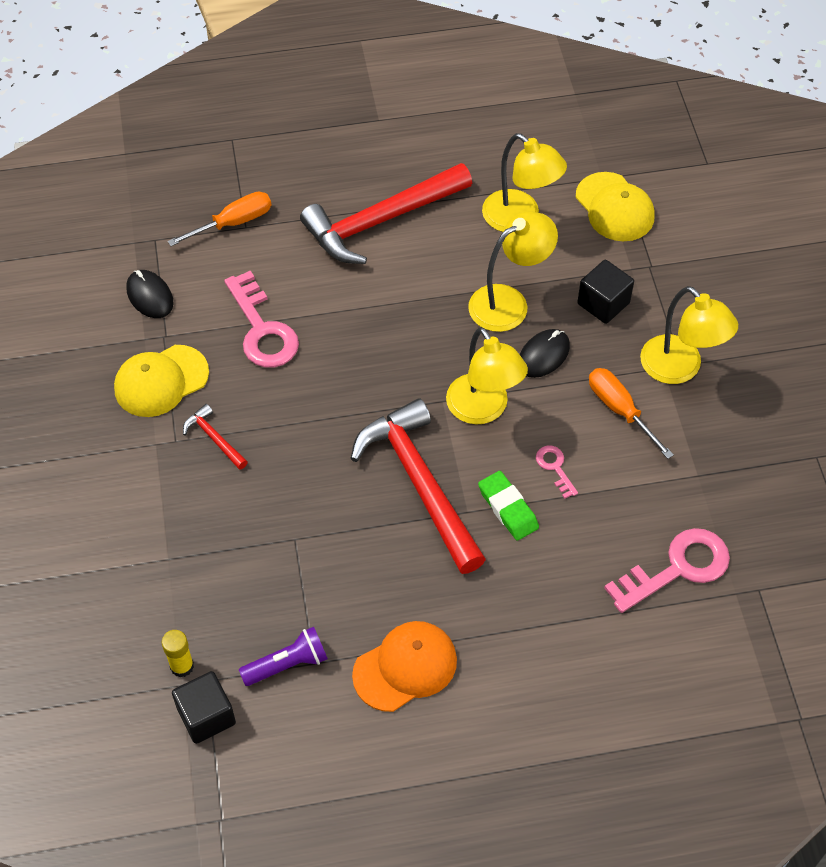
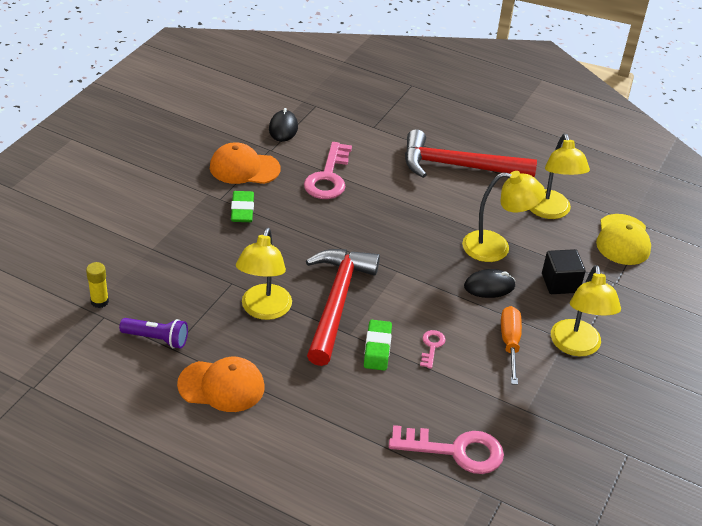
camera: 35 degrees right, 15 degrees down
(161, 381) = (244, 168): yellow cap -> orange cap
(206, 716) = (84, 333): black cube -> none
(214, 438) = (242, 210): red hammer -> green eraser
(234, 222) = (369, 121): orange screwdriver -> none
(483, 410) = (418, 290): yellow lamp -> yellow lamp (264, 310)

